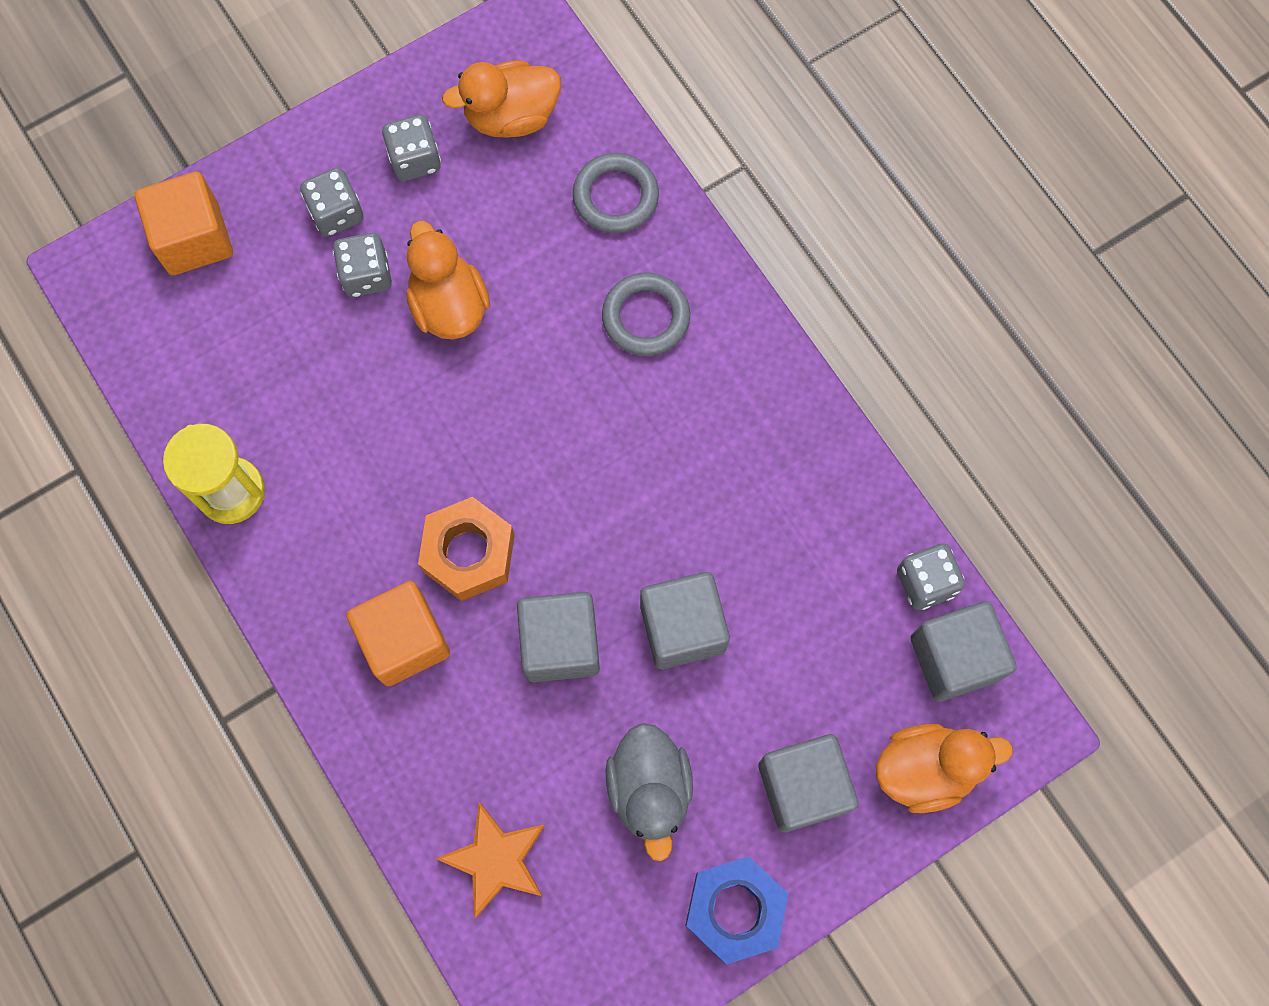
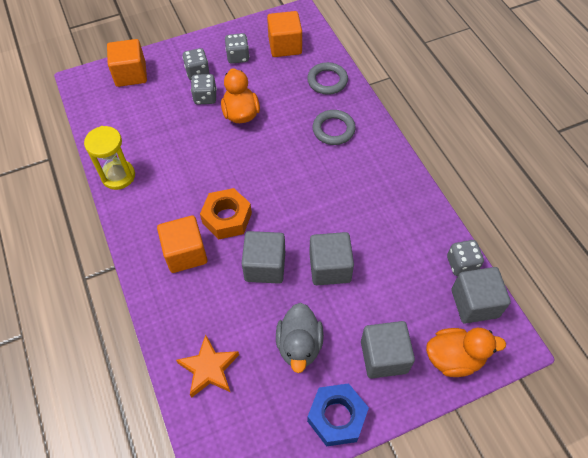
camera: 10 degrees right, 15 degrees down
(511, 116) = (285, 46): orange duck -> orange cube

